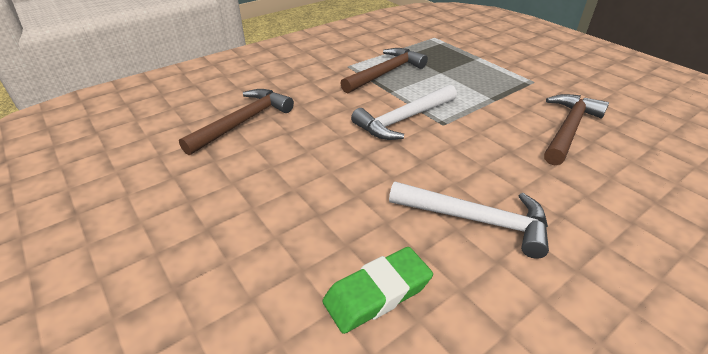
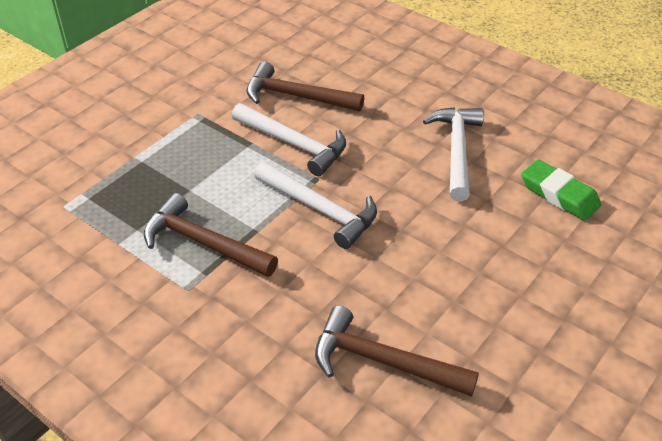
camera: 105 degrees left, 5 degrees up
(492, 118) = (294, 144): none -> white hammer

